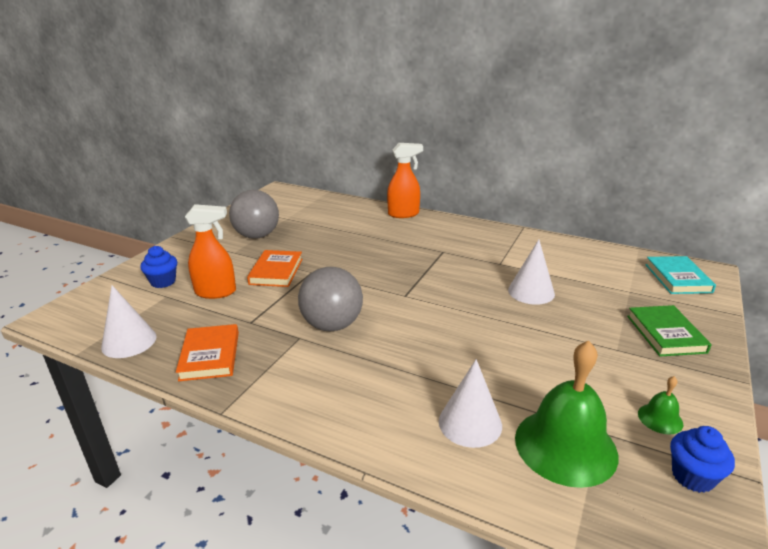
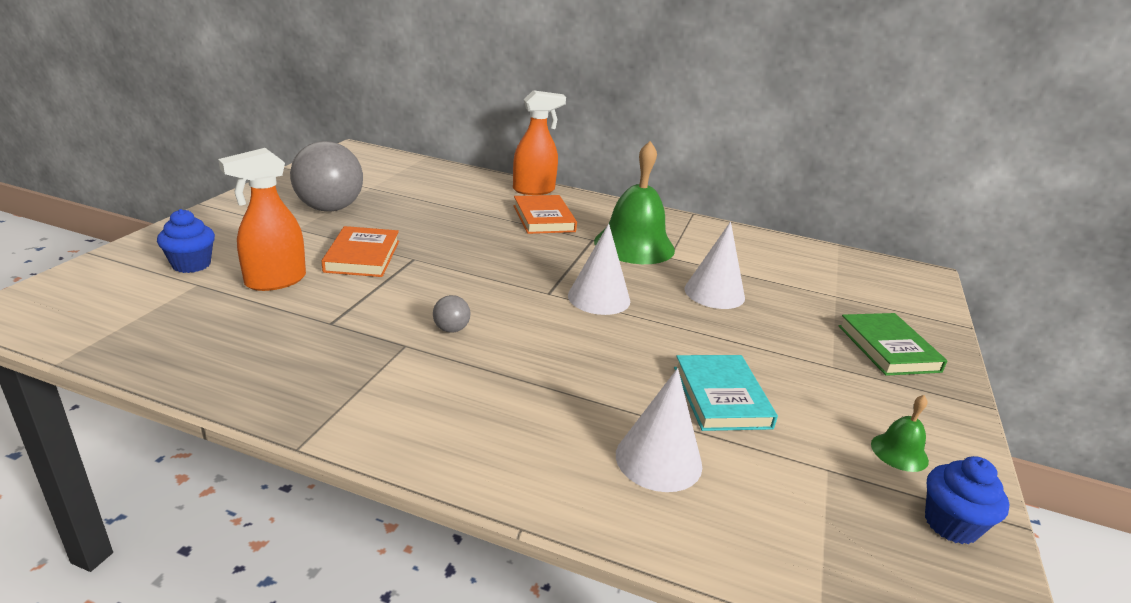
camera: 10 degrees left, 0 degrees up
(129, 341) = (142, 346): white cone -> white cone (599, 298)
(210, 355) = (273, 368): orange book -> orange book (543, 218)
(216, 292) = (275, 281): orange spray bottle -> orange spray bottle turned 150 degrees clockwise
(332, 325) = (451, 329): grey ball -> grey ball, size x0.42
(565, 446) = (787, 488): green bell -> green bell (634, 245)
(677, 278) = (890, 282): turquoise book -> turquoise book (721, 397)

